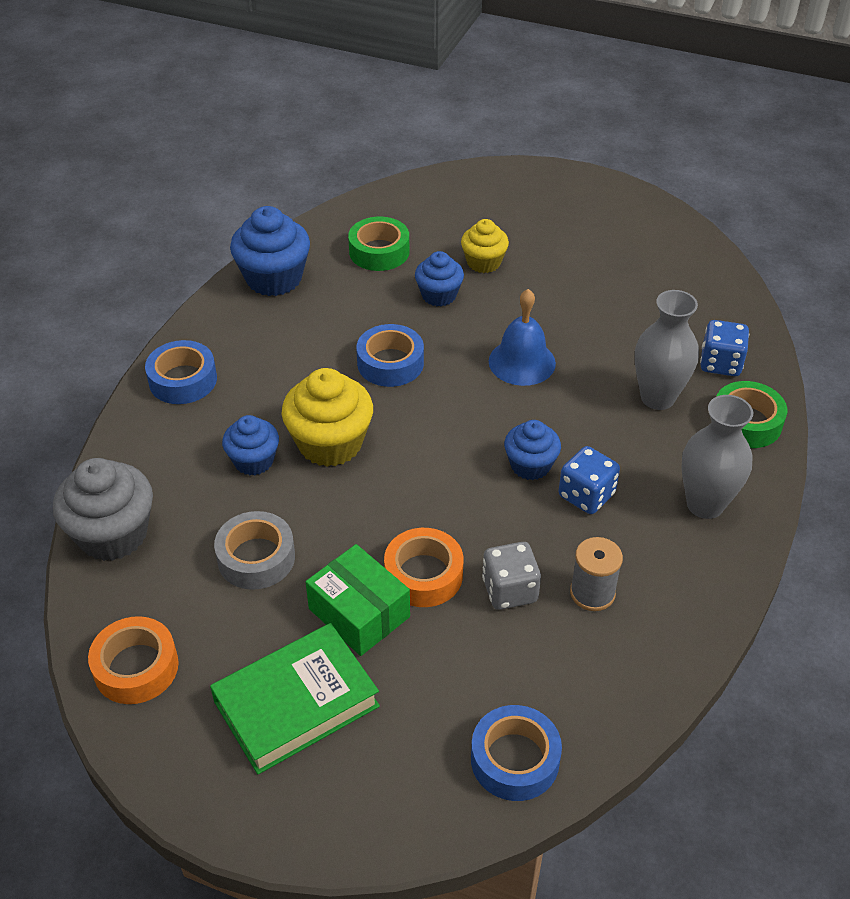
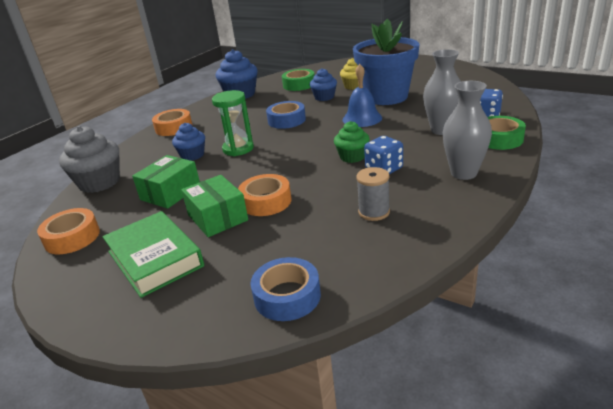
camera: 15 degrees right, 15 degrees down
(183, 380) = (174, 128): blue tape -> orange tape
(256, 558) = (170, 193): grey tape -> green box
(296, 704) = (155, 259): green book -> green book turned 75 degrees clockwise
(330, 443) = (238, 149): yellow cupcake -> green hourglass
(509, 590) = (318, 209): grey dice -> none
(530, 465) = (352, 157): blue cupcake -> green cupcake
(550, 299) = (386, 97): none -> blue flower pot

